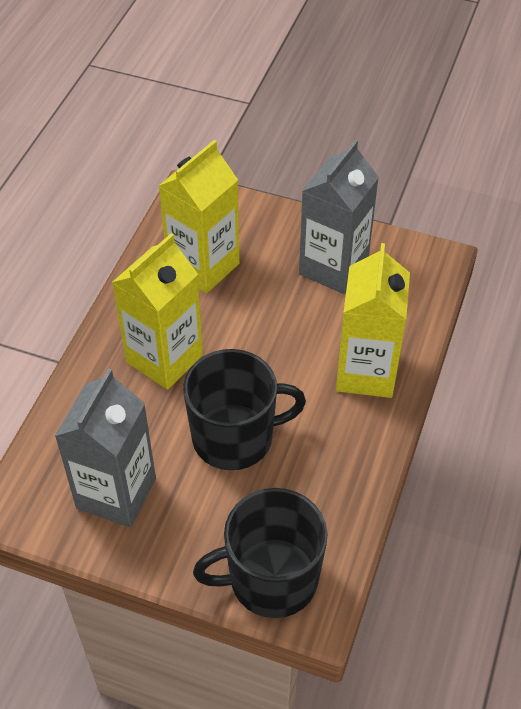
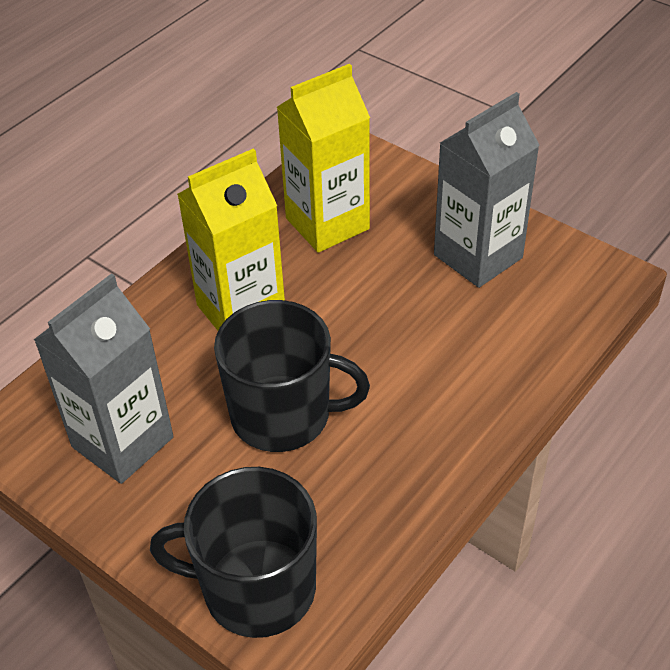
camera: 20 degrees right, 5 degrees down
(366, 372) = (470, 380): yellow carton -> none

